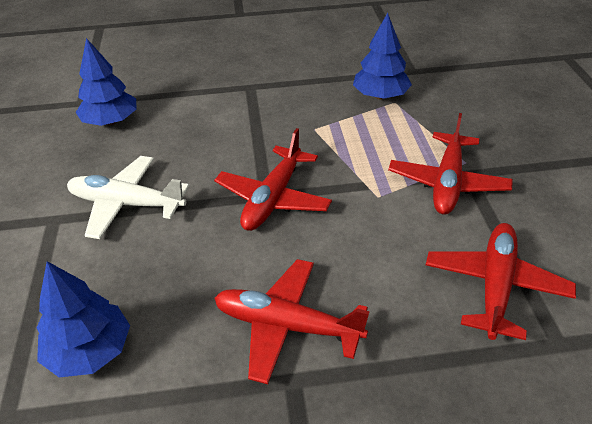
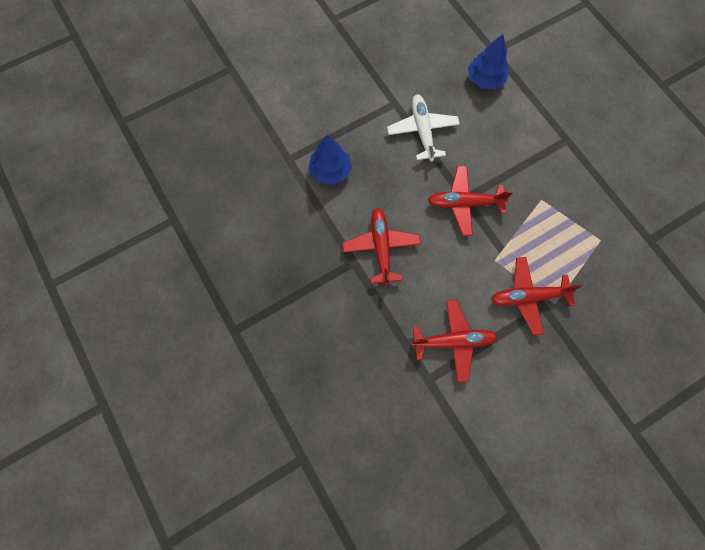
camera: 65 degrees right, 30 degrees up
(380, 96) = (603, 228): blue tree -> none

